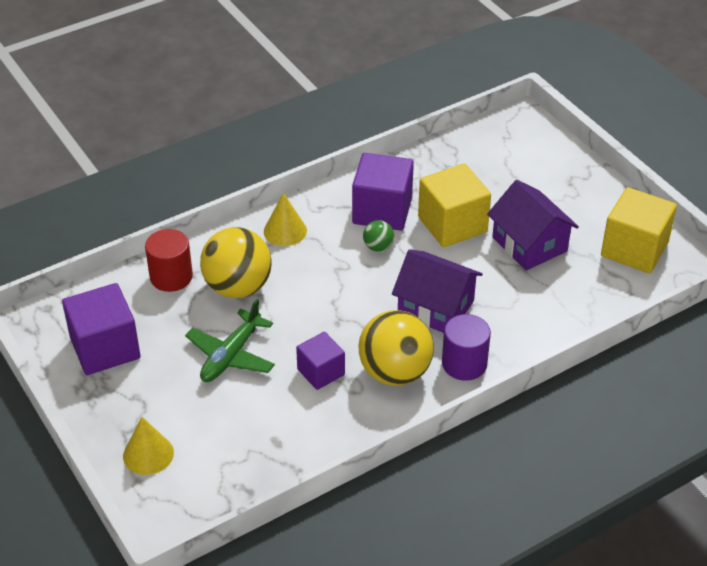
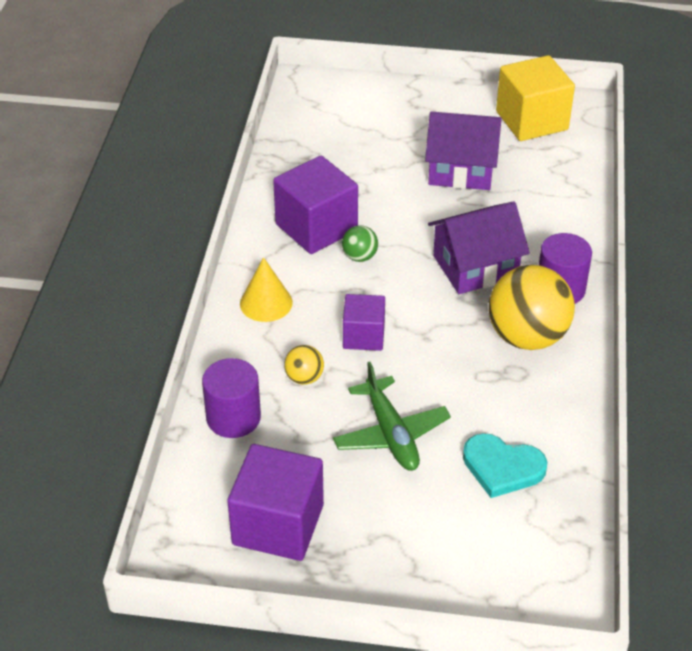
camera: 50 degrees left, 0 degrees up
(148, 454) = (461, 569): yellow cone -> none
(171, 277) = (233, 418): red cylinder -> purple cylinder
(238, 287) = (304, 378): yellow ball -> yellow ball, size x0.46
(257, 426) = (502, 467): none -> turquoise heart
(321, 372) = (477, 384): purple cube -> purple cube (363, 336)
(452, 224) = (385, 197): yellow cube -> none

